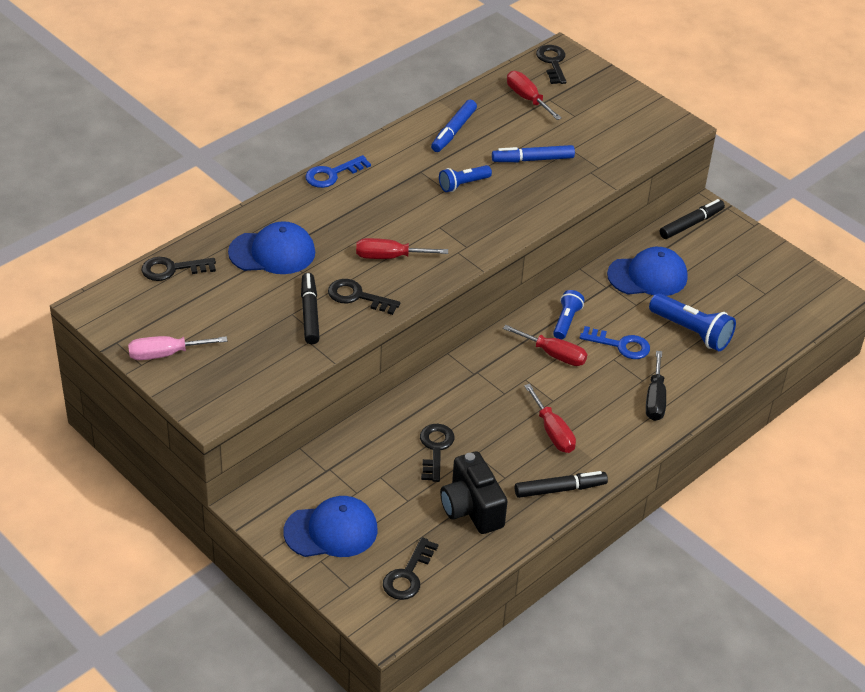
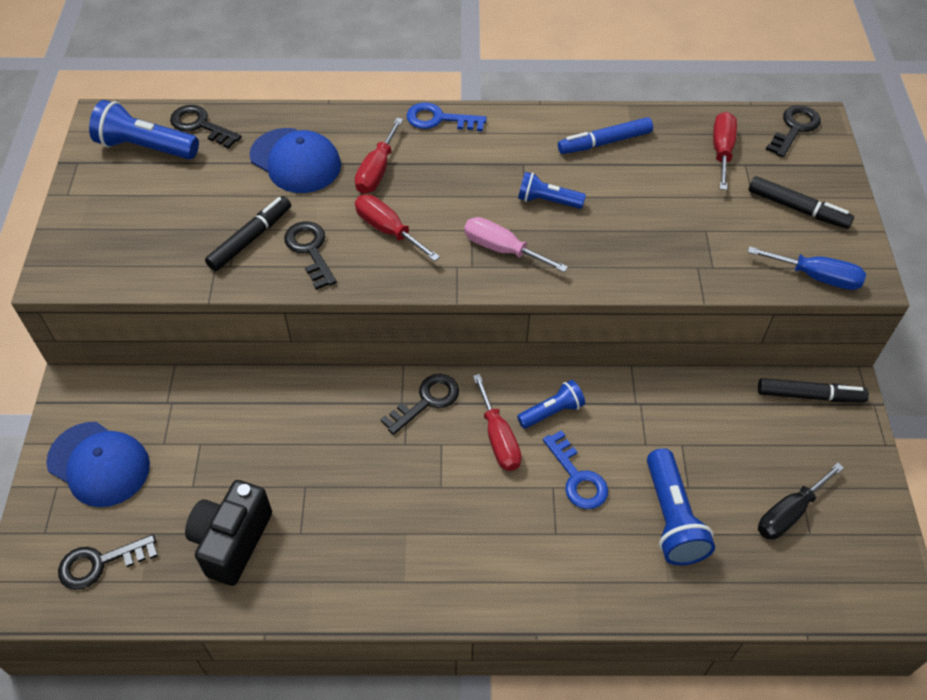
camera: 45 degrees right, 10 degrees up
(153, 304) = (146, 147): none -> blue flashlight
(165, 354) = (95, 198): pink screwdriver -> pink screwdriver (502, 249)
(435, 449) = (277, 453): black key -> black key (426, 401)
(533, 159) = (650, 217): blue marker -> none
(552, 432) = (400, 520): red screwdriver -> red screwdriver (377, 171)
(560, 489) = (333, 589): black marker -> black marker (797, 209)
(647, 276) = (694, 421): blue cap -> none
(655, 399) = (543, 566): black screwdriver -> black screwdriver (789, 513)
(656, 140) = (816, 277): none -> blue screwdriver

